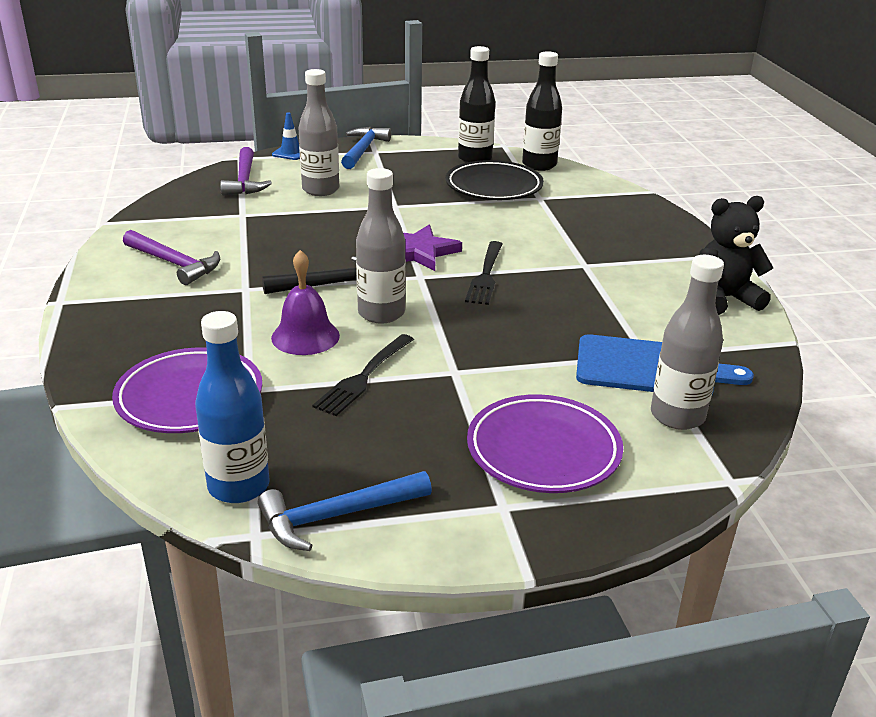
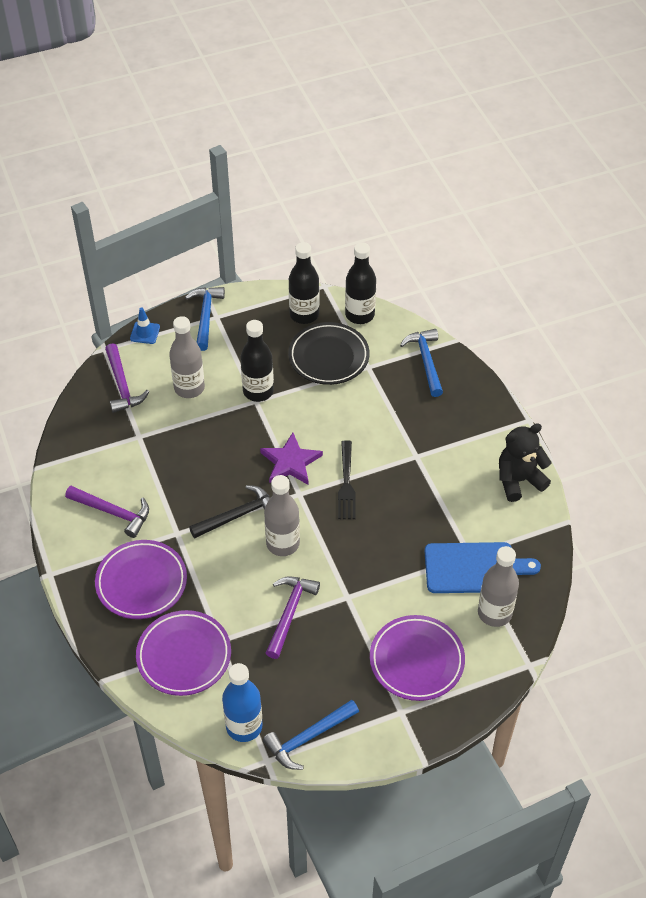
camera: 10 degrees left, 20 degrees up
(173, 323) = (141, 582): none -> purple plate
(305, 336) = (238, 579): purple bell -> none
(364, 376) = (289, 613): black fork -> purple hammer
(400, 200) = (258, 391): none -> black bottle
(611, 201) = (426, 361): none -> blue hammer

